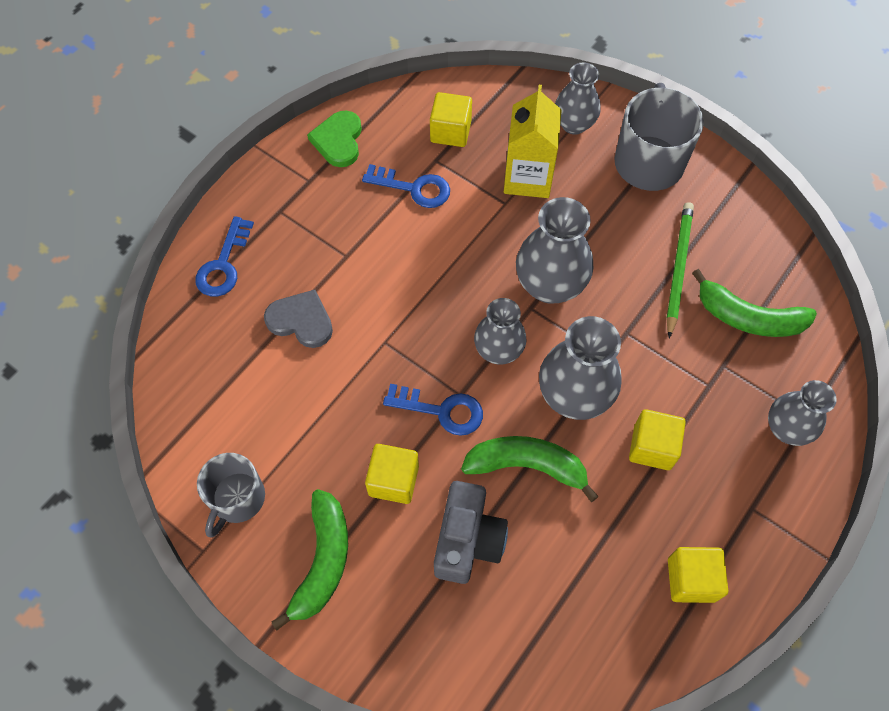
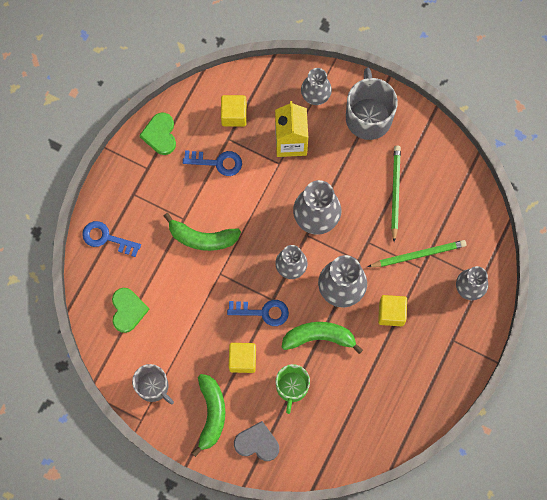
camera: 10 degrees left, 10 degrees up
(223, 264) = (106, 238): blue key -> blue key turned 105 degrees clockwise
(228, 373) = (128, 310): none -> green heart
(237, 499) = (153, 387): grey mug -> grey mug turned 60 degrees counterclockwise
(301, 321) = (165, 268): grey heart -> grey heart (257, 443)
(467, 540) = (292, 387): grey camera -> green mug
(691, 579) = (421, 387): yellow cube -> none
(706, 364) = (418, 254): none -> green pencil
(748, 317) = (441, 219): green banana -> green banana (202, 238)

